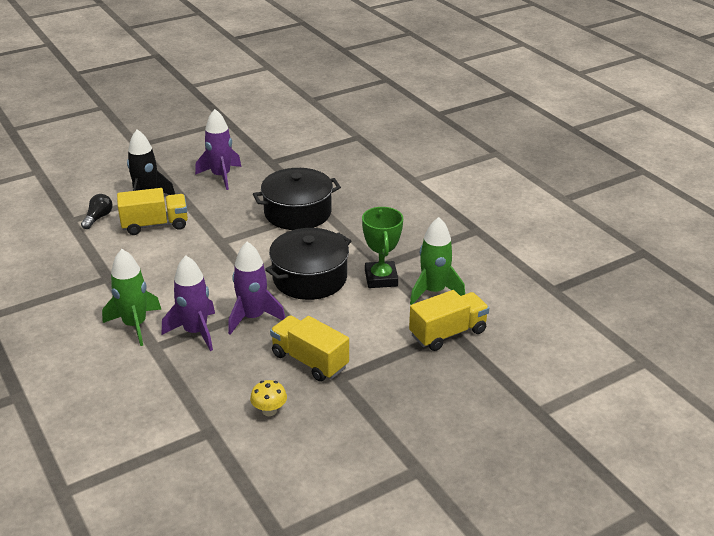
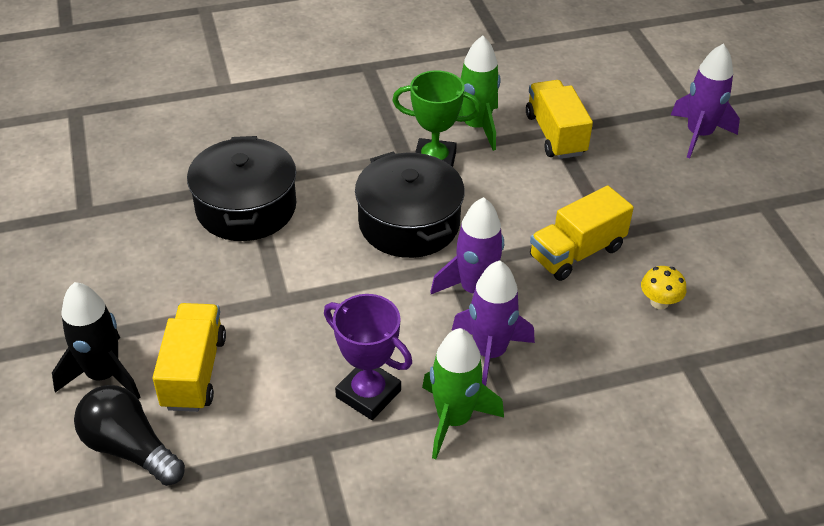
camera: 75 degrees left, 10 degrees up
(98, 218) = (130, 448): black light bulb -> black light bulb, size x1.62
(150, 288) = (368, 394): none -> purple trophy
(221, 176) = (91, 274): purple rocket -> purple rocket (698, 135)

